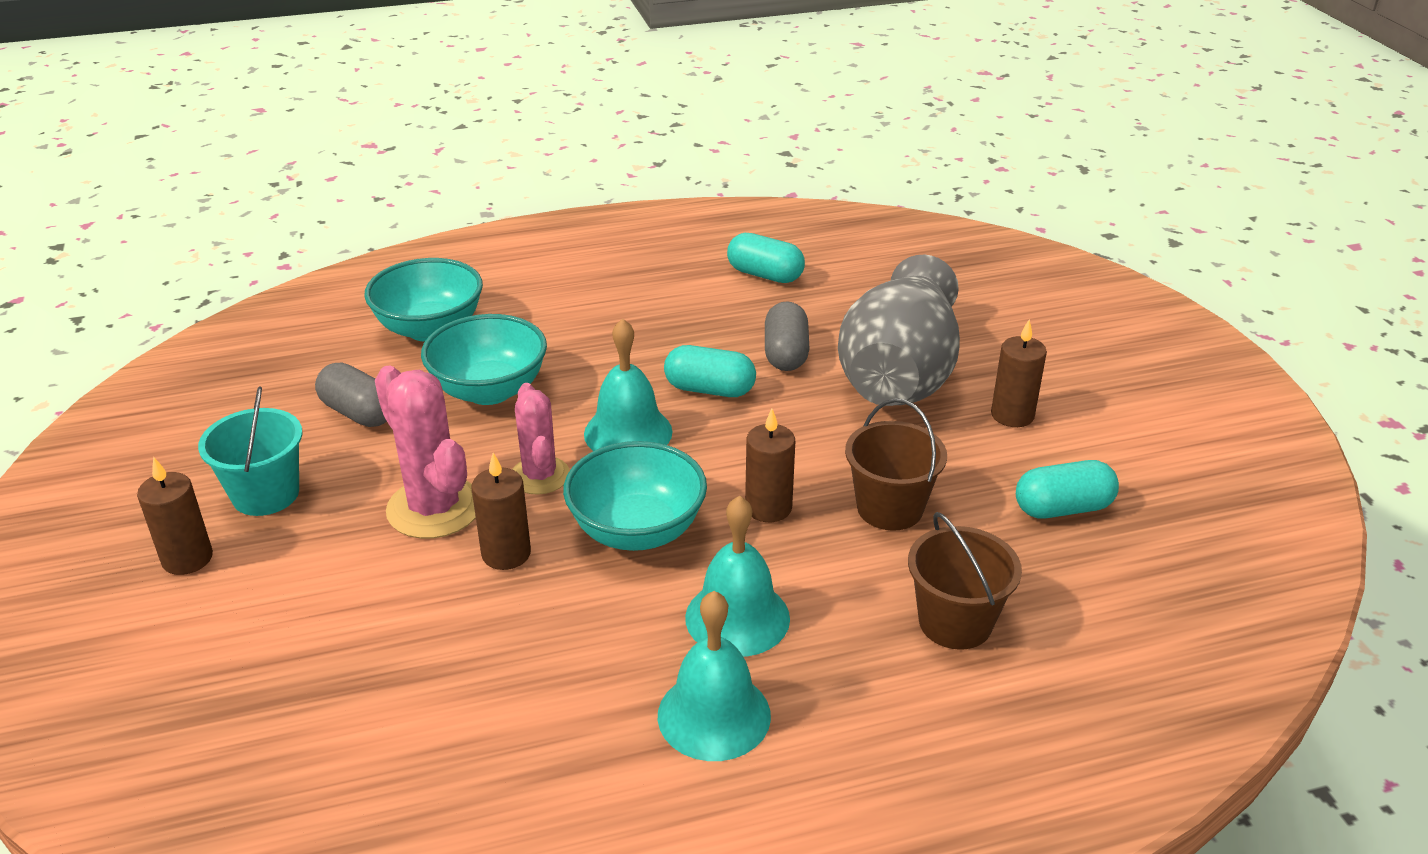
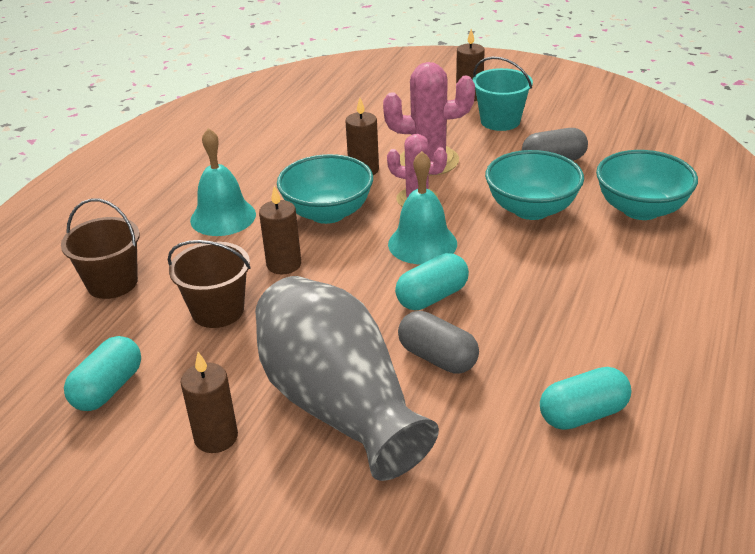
camera: 130 degrees right, 0 degrees up
(714, 715) = (181, 187): turquoise bell -> none

